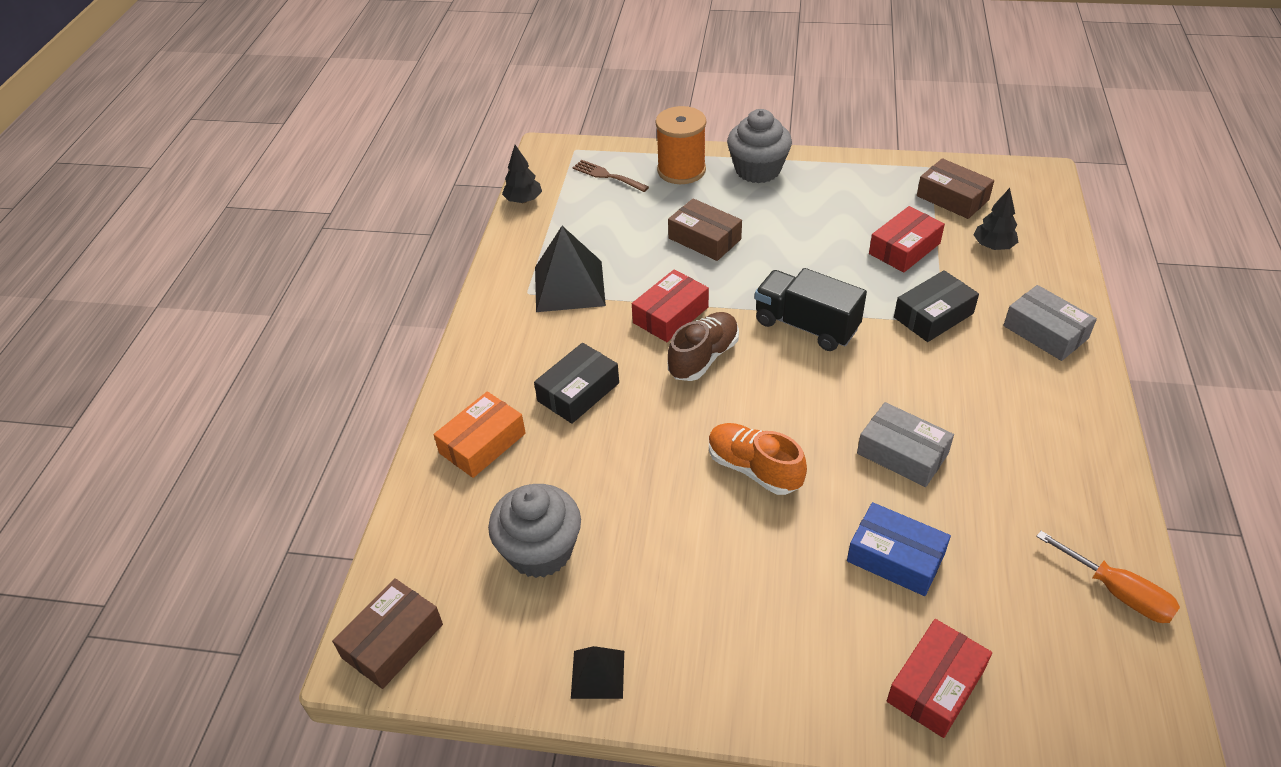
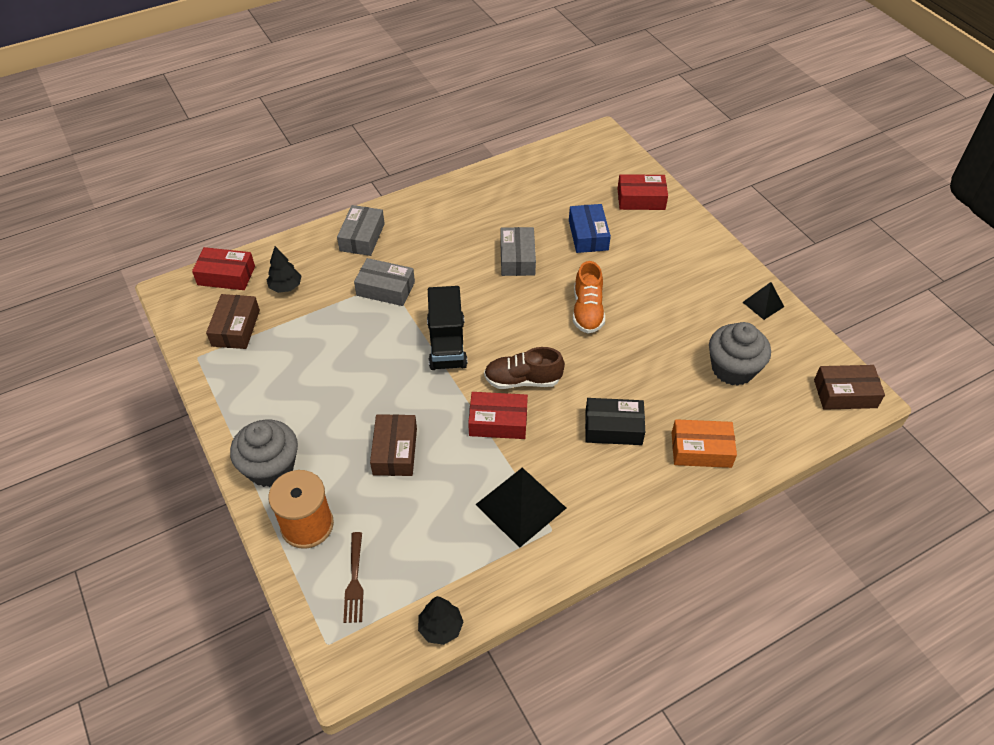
camera: 130 degrees left, 5 degrees up
(904, 248) = (321, 330): red box -> red box (226, 275)
(933, 315) = (385, 289): black box -> grey box
(1117, 592) = (534, 164): orange screwdriver -> none

